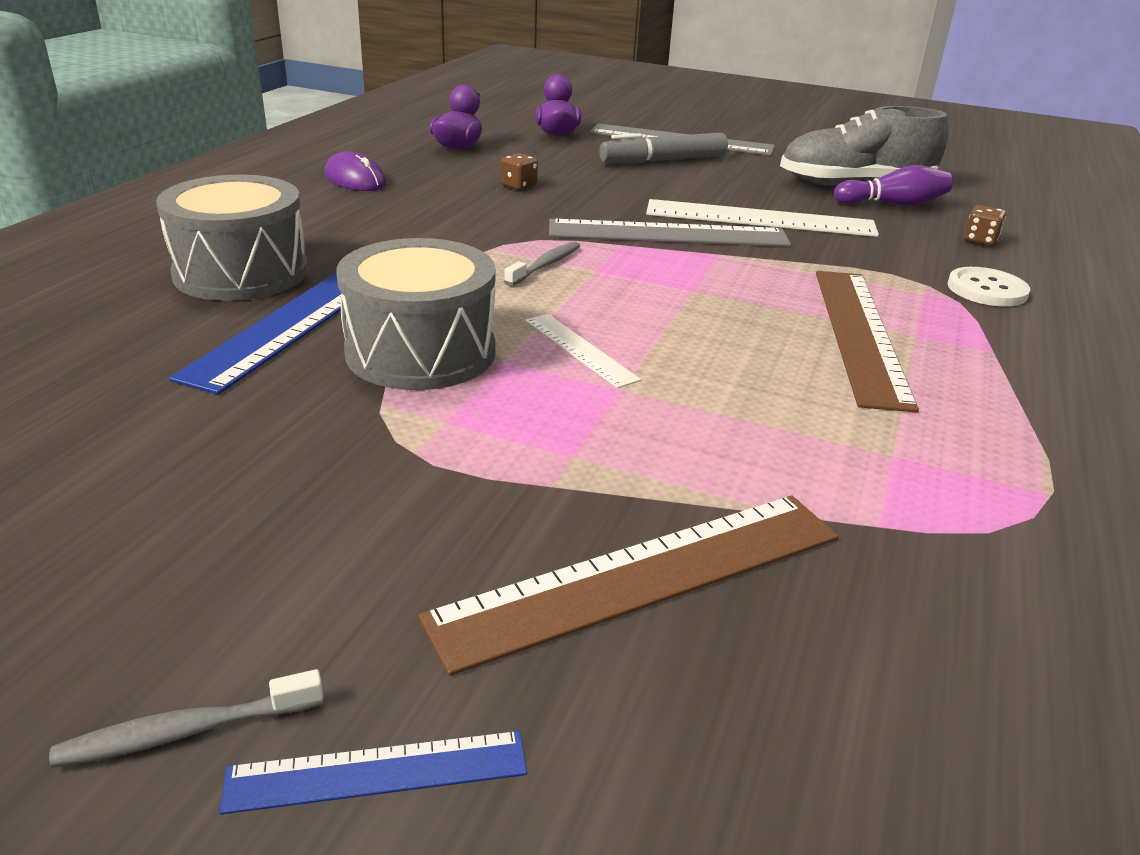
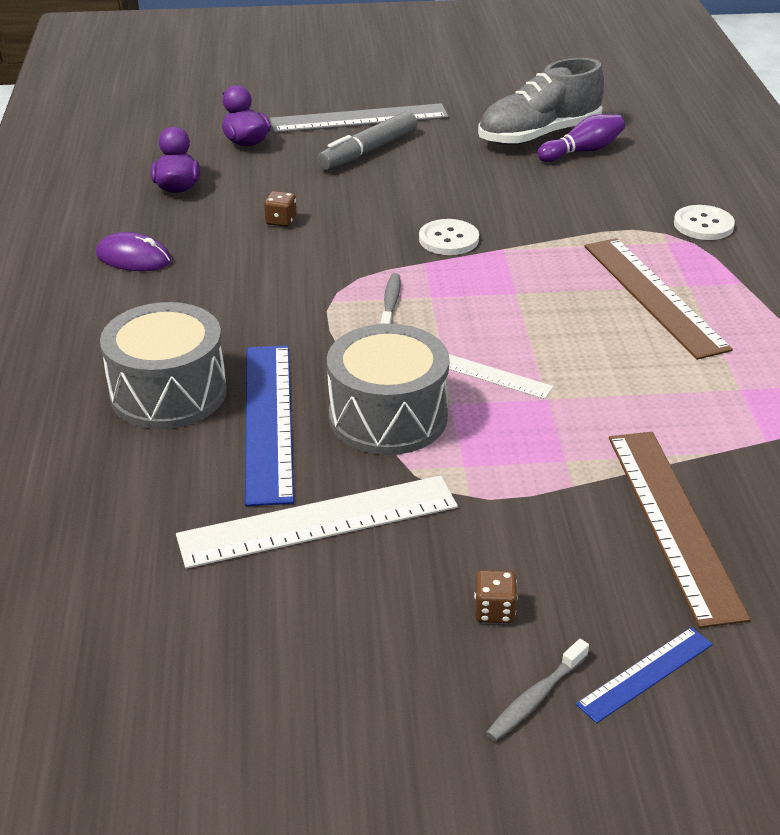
camera: 25 degrees left, 5 degrees up
(642, 576) = (673, 522): brown ruler -> brown ruler turned 45 degrees counterclockwise
(668, 234) = (448, 239): grey ruler -> white button
(760, 219) = (501, 199): white ruler -> white ruler (318, 521)
(980, 240) = (667, 173): brown dice -> brown dice (494, 611)

